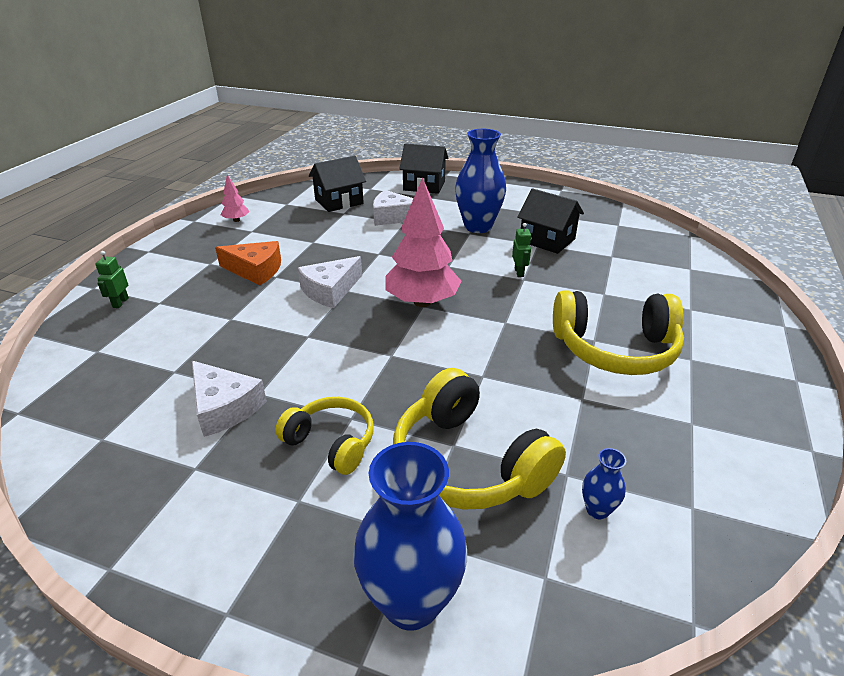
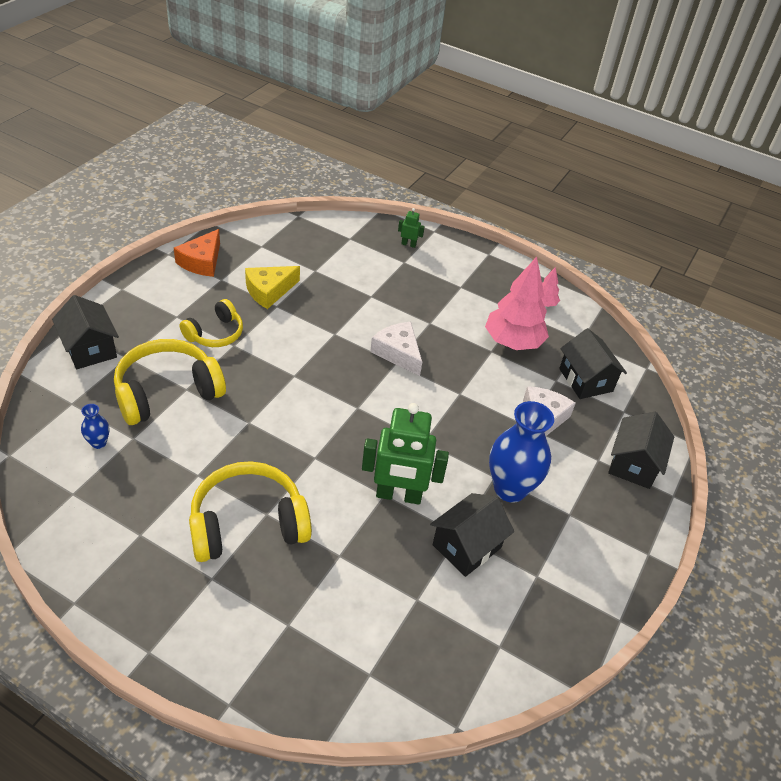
camera: 95 degrees right, 10 degrees up
(224, 407) = (269, 291): white cheese -> yellow cheese
(255, 270) = (443, 312): orange cheese -> orange cheese (202, 261)
(411, 602) = (90, 349): blue vase -> black house
(422, 302) = (363, 408): pink tree -> pink tree (513, 342)
(519, 272) = (398, 495): green robot -> green robot, size x2.32
(615, 349) = (248, 524): yellow headphones -> yellow headphones turned 60 degrees clockwise

